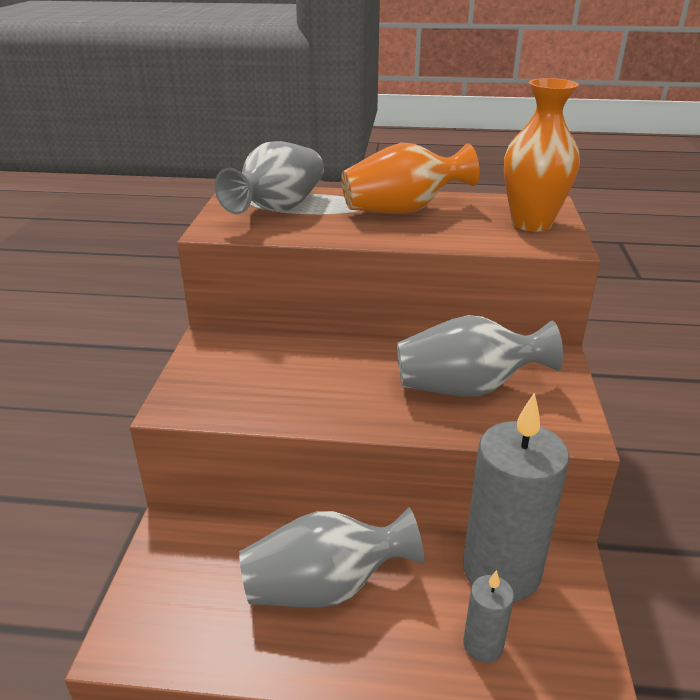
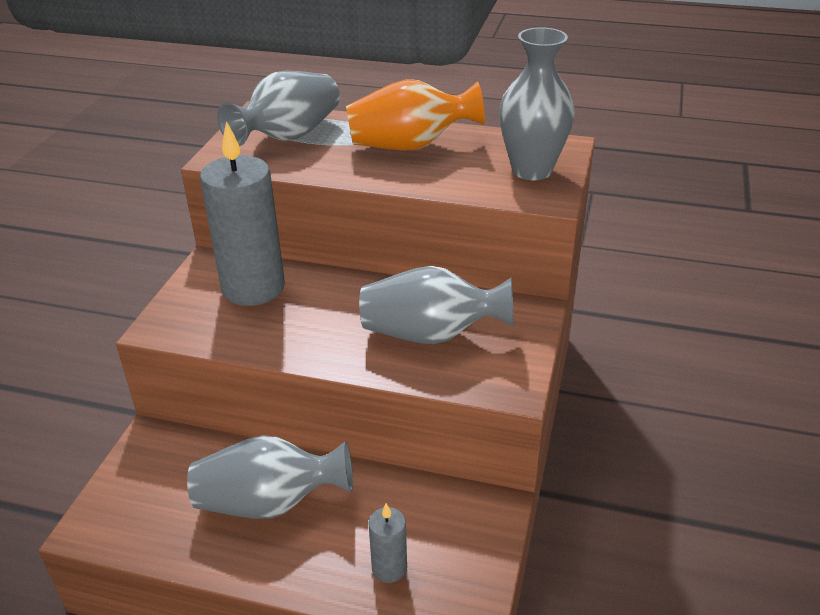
camera: 10 degrees right, 5 degrees up
(501, 570) = (432, 507): grey candle -> grey candle (253, 288)
(531, 223) = (532, 170): orange vase -> grey vase

